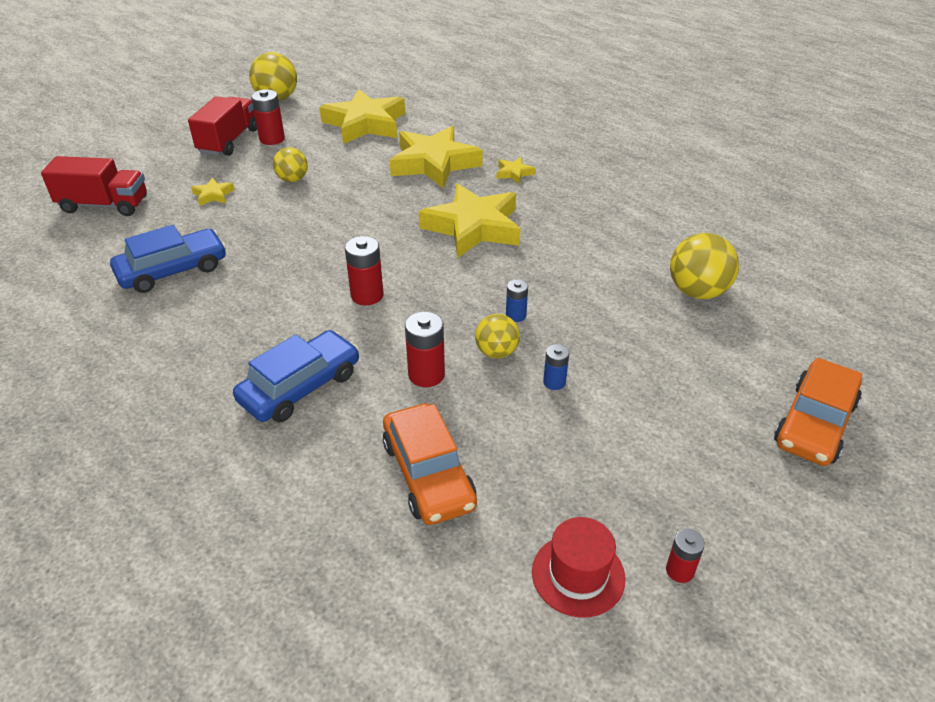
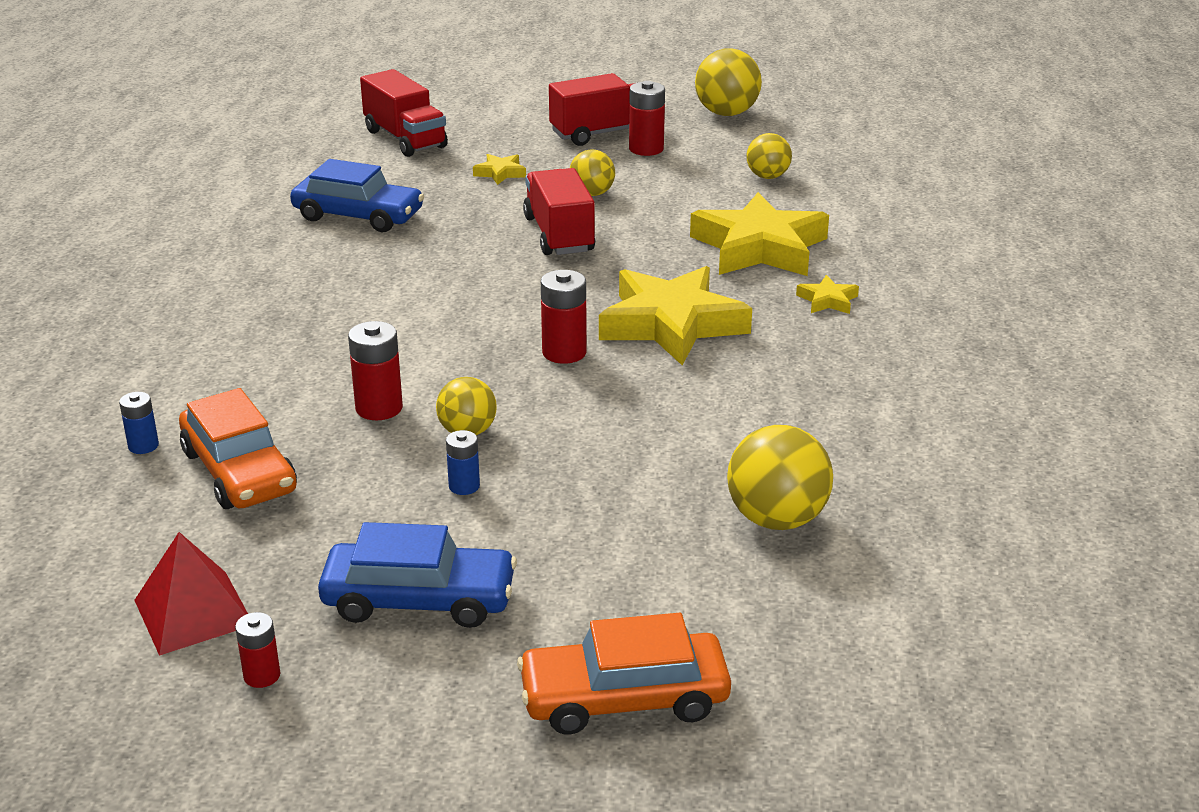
camera: 50 degrees right, 10 degrees down
(300, 387) = (278, 353): blue car -> blue car (419, 599)
(321, 213) = (559, 235): none -> red truck
(365, 124) = (767, 176): yellow star -> yellow ball
(367, 295) = (459, 321): red battery -> red battery (564, 352)
(428, 474) = (239, 471): orange car -> orange car turned 60 degrees counterclockwise
(516, 315) = (547, 417): blue battery -> blue battery (143, 446)
(578, 575) = (193, 612): red hat -> red pyramid

